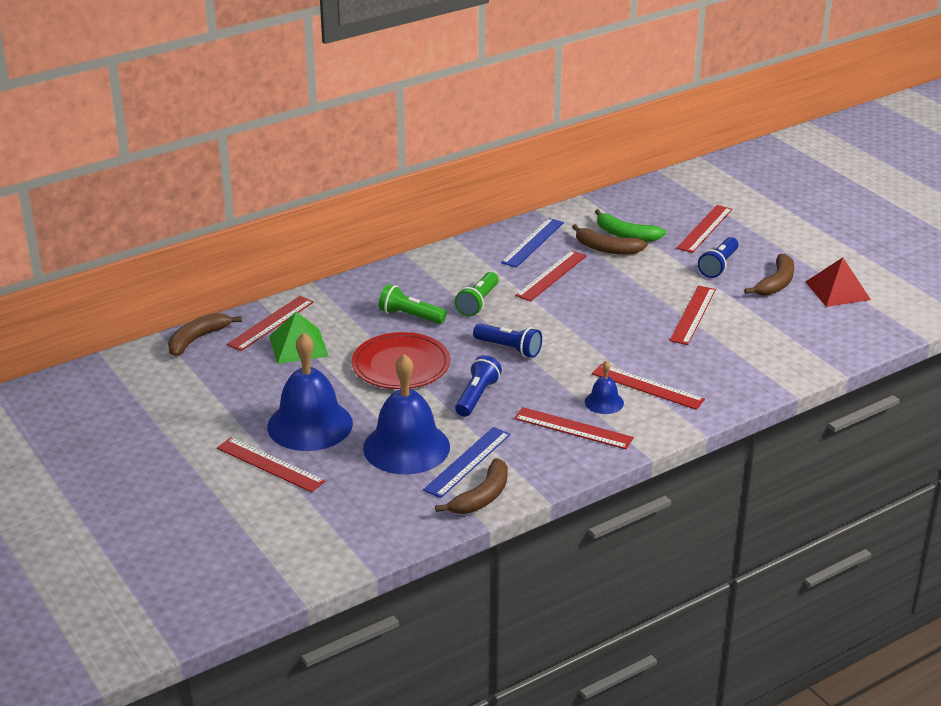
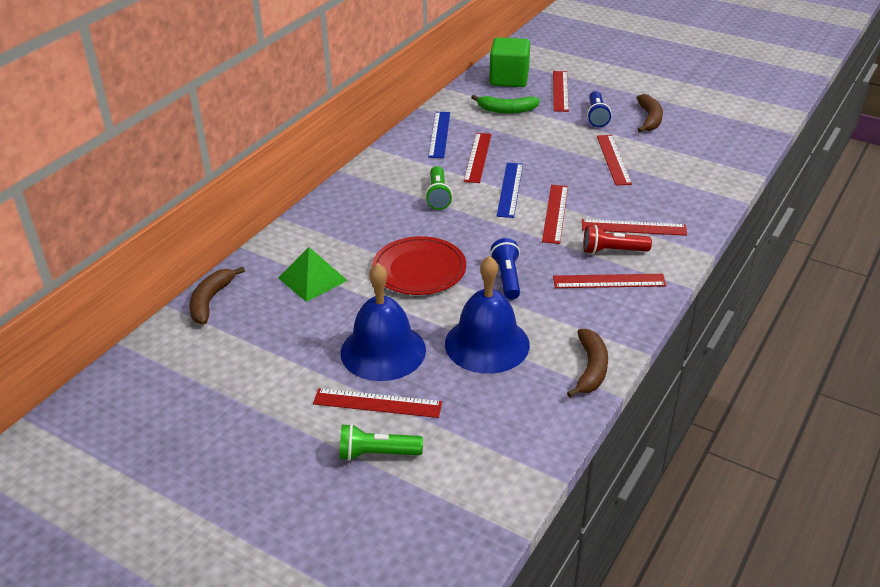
camera: 25 degrees left, 5 degrees up
(271, 323) = (270, 265): red ruler -> red ruler (555, 213)
(410, 316) = (390, 223): green flashlight -> green flashlight (377, 454)
(468, 462) = (551, 340): blue ruler -> blue ruler (510, 189)
(509, 348) = (497, 228): blue flashlight -> none
(604, 402) = (612, 251): blue bell -> red flashlight
(606, 248) = (501, 124): brown banana -> none
(660, 202) = (509, 79): none -> green cube
(838, 290) = (697, 113): red pyramid -> none

